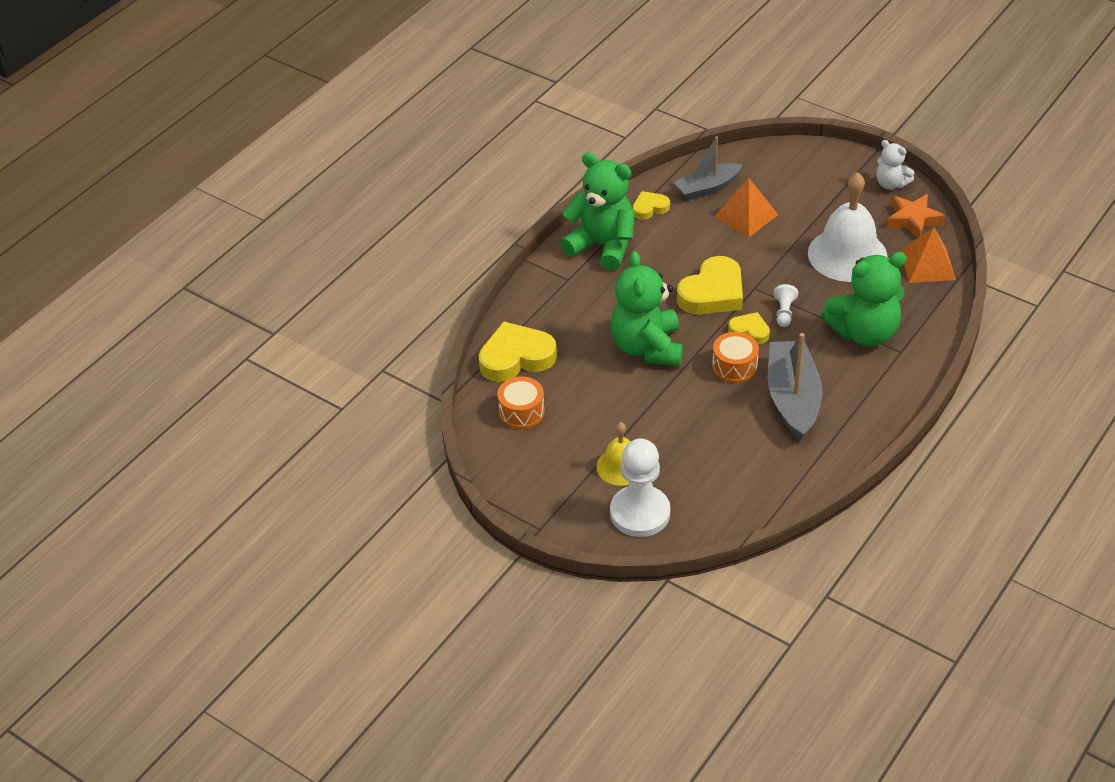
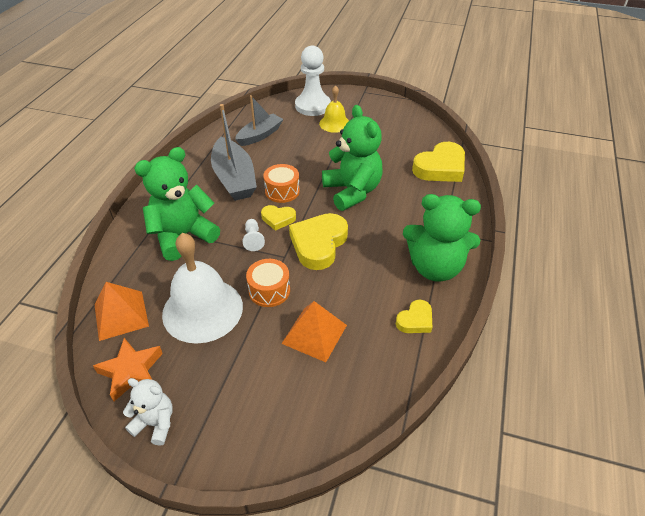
camera: 160 degrees right, 0 degrees up
(521, 412) = (413, 138): orange drum -> orange drum (269, 290)
(707, 188) = (368, 362): grey boat -> grey boat (260, 135)

